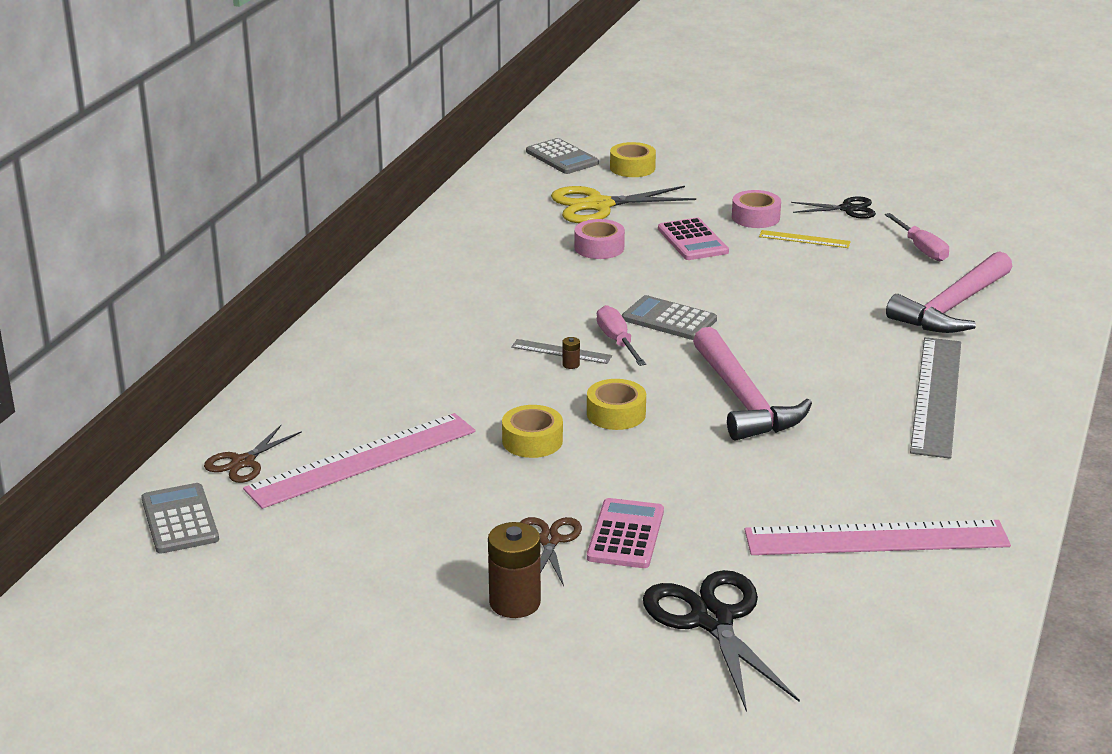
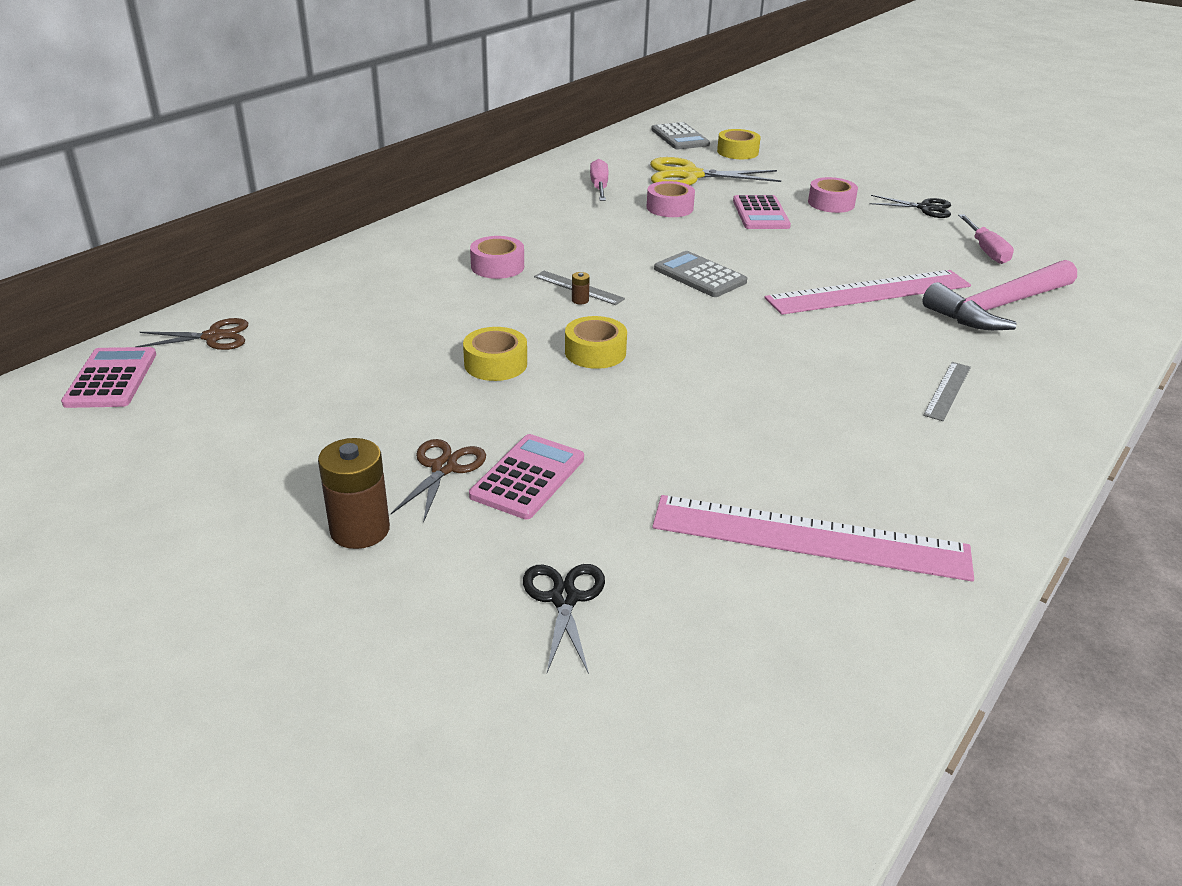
camera: 15 degrees right, 5 degrees up
(180, 519) = (111, 379): grey calculator -> pink calculator
(243, 462) = (213, 337): brown scissors -> brown scissors turned 150 degrees counterclockwise
(362, 460) = (321, 353): pink ruler -> pink ruler (869, 292)
(468, 342) = (497, 266): none -> pink tape
(617, 341) = (638, 287): pink screwdriver -> pink screwdriver (599, 187)
(712, 620) = (564, 598): black scissors -> black scissors, size x0.58
(743, 400) = (734, 360): pink hammer -> none
(804, 239) = (870, 227): yellow ruler -> none
(936, 395) = (947, 390): grey ruler -> grey ruler, size x0.46

